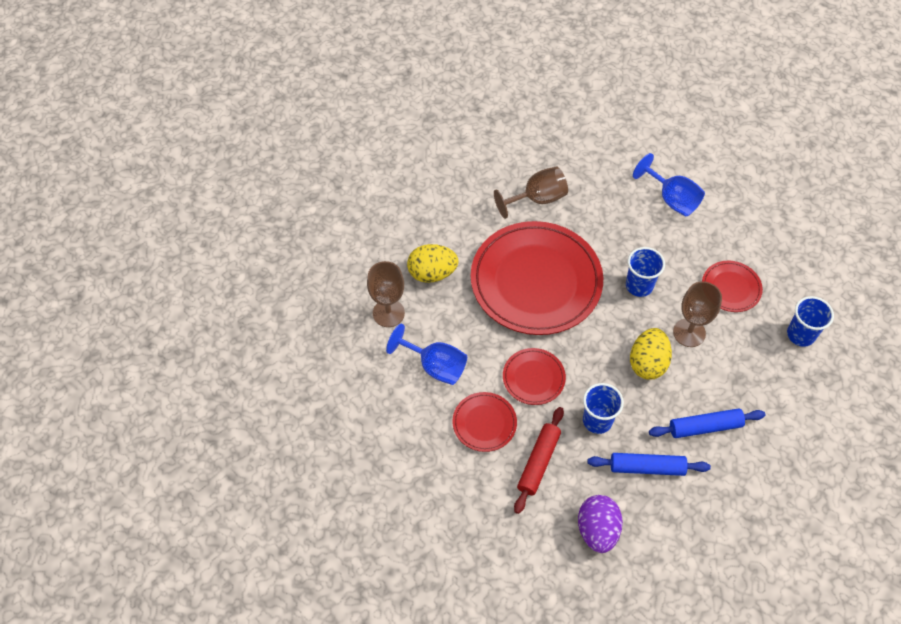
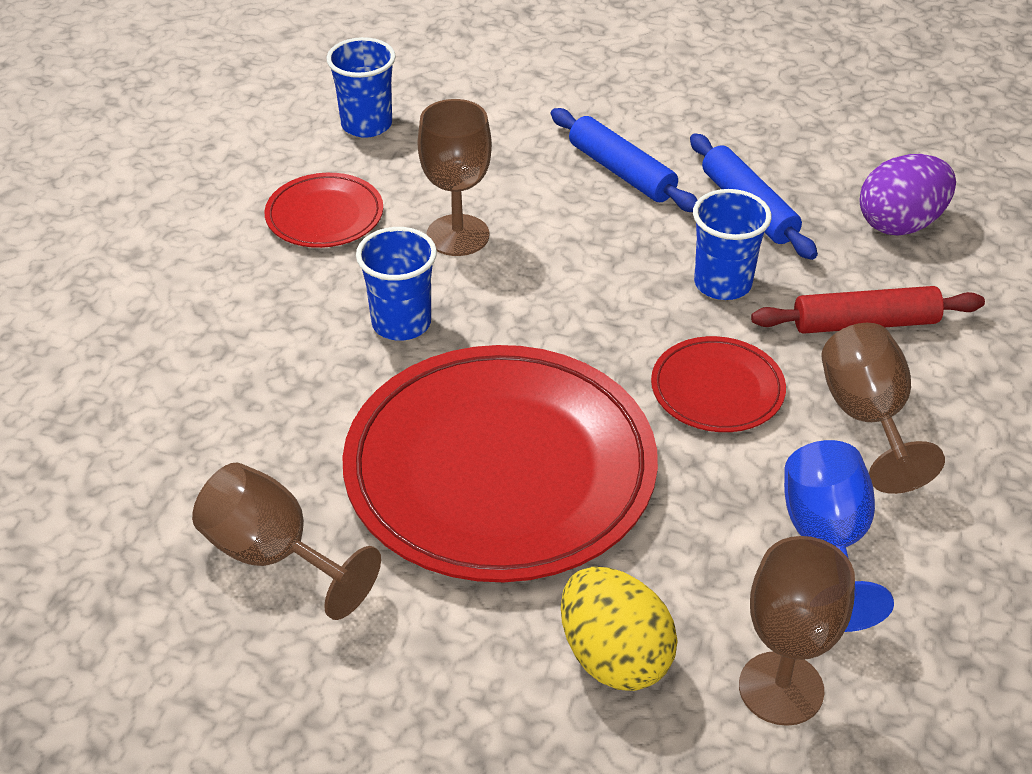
camera: 120 degrees left, 15 degrees down
(484, 423) = (867, 418): red plate -> brown goblet
(647, 363) = (559, 263): yellow egg -> none
(671, 199) = (151, 345): blue goblet -> none

